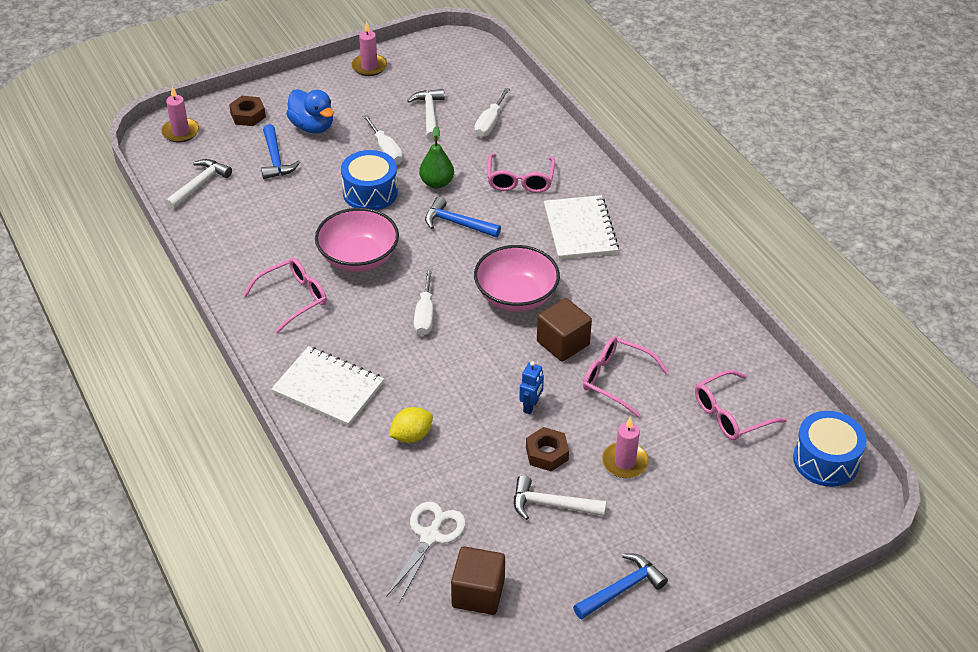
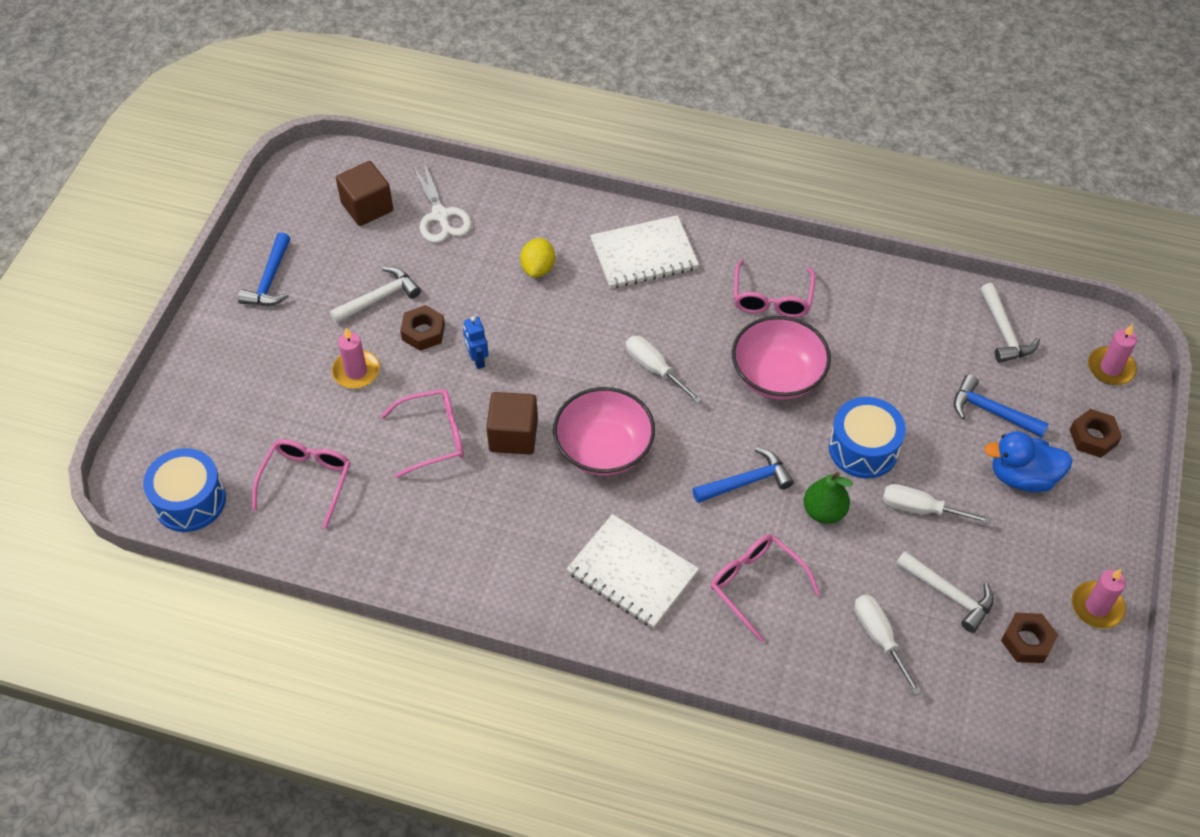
camera: 135 degrees right, 10 degrees up
(422, 78) = (1027, 641): none -> brown nut

